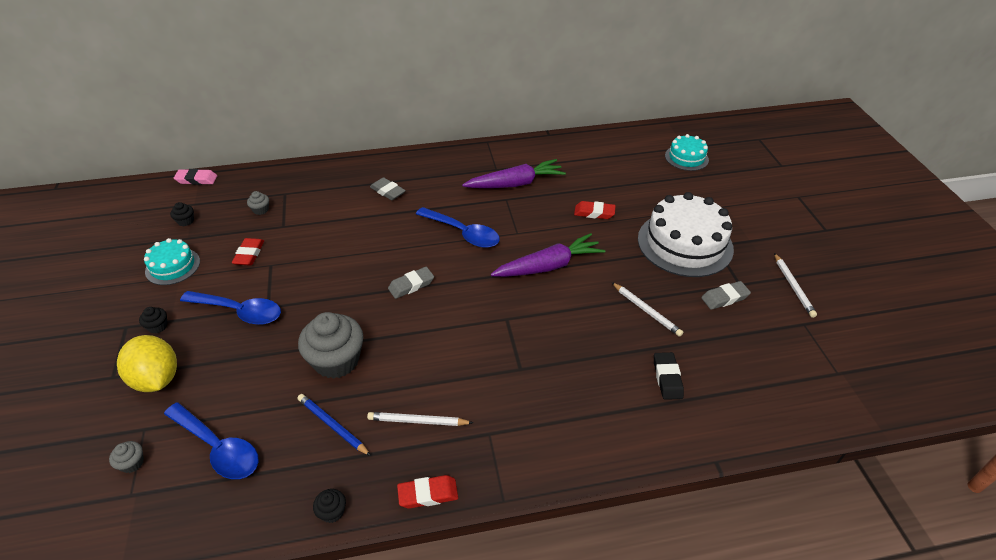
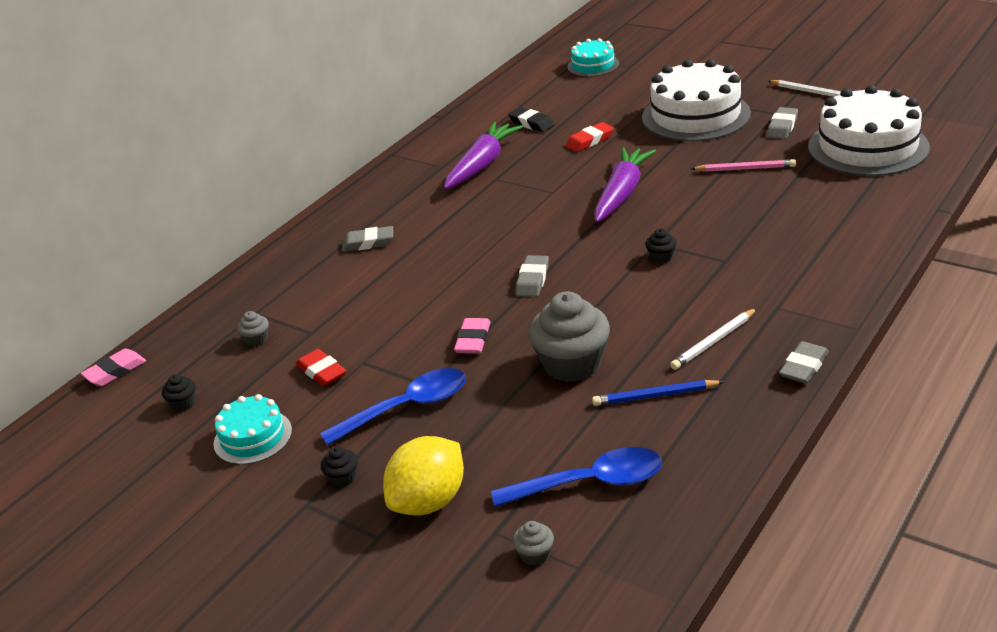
camera: 40 degrees left, 10 degrees down
(157, 379) = (429, 501): yellow lemon -> yellow lemon turned 60 degrees counterclockwise
(327, 298) = (473, 340): none -> pink eraser
(332, 512) = (759, 431): black cupcake -> black cupcake (661, 257)
(428, 494) = (803, 367): red eraser -> grey eraser
(463, 233) = (506, 222): blue spoon -> none
(646, 311) = (745, 169): white pencil -> pink pencil
(667, 378) = (830, 192): black eraser -> black eraser (531, 123)
(756, 364) = (868, 147): none -> white cake

